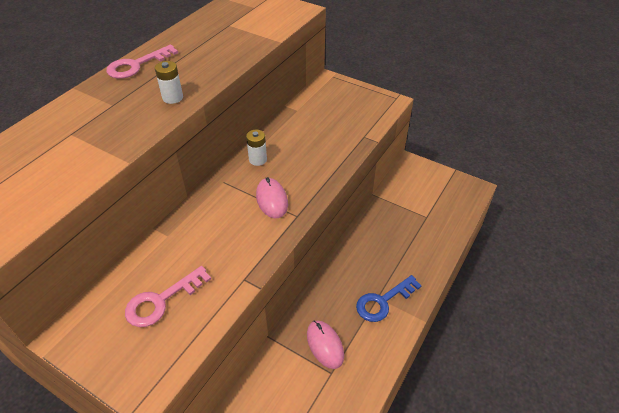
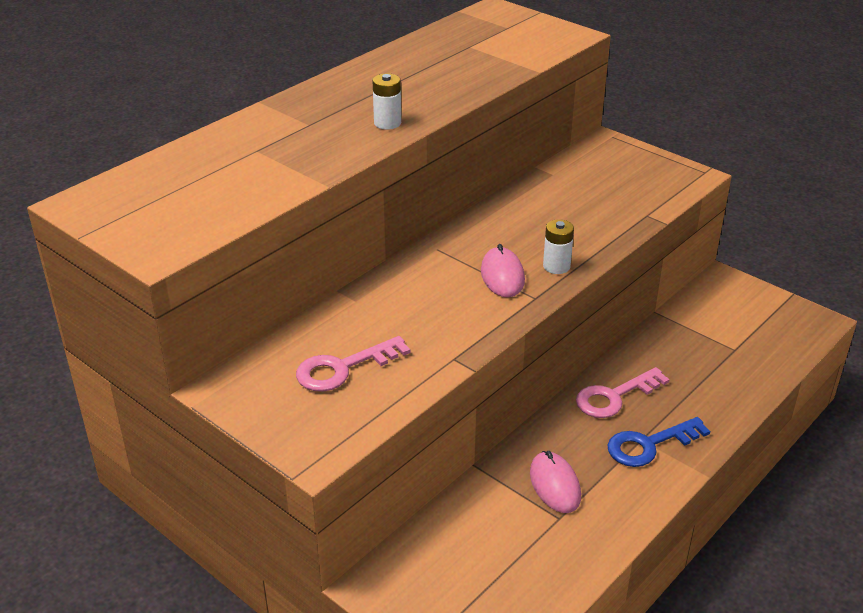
camera: 10 degrees right, 10 degrees down
(137, 65) = (342, 83): pink key -> pink key (614, 397)
(258, 159) = (488, 228): white battery -> white battery (556, 266)

